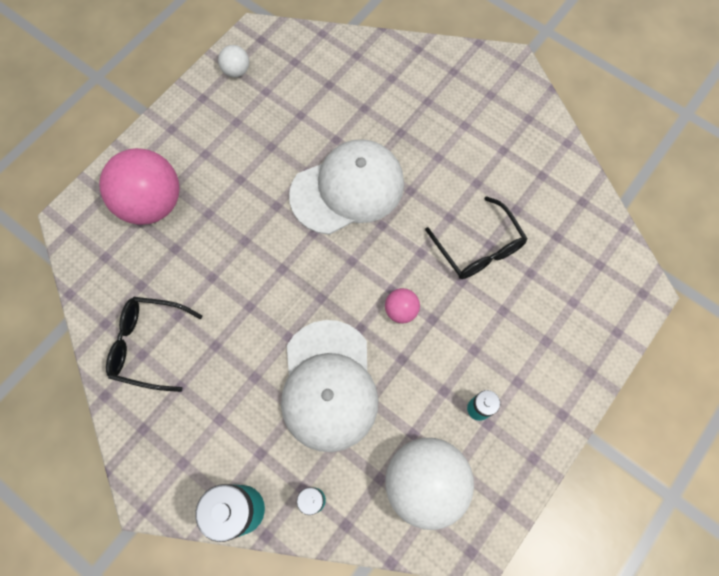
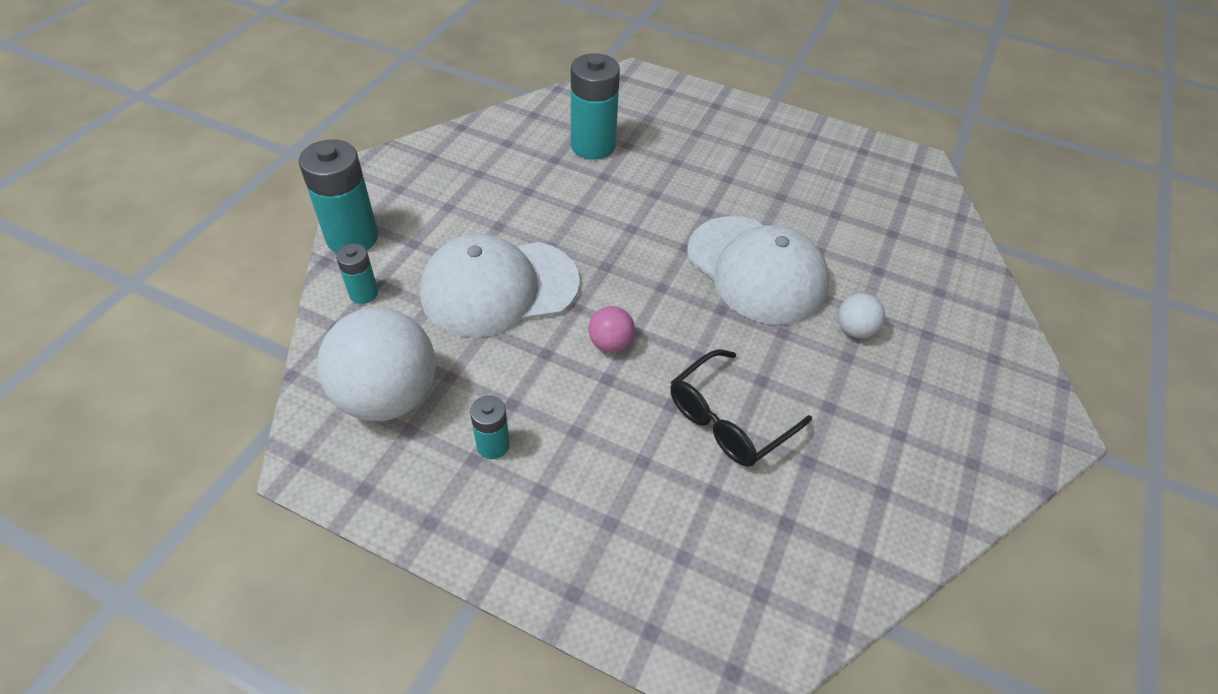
camera: 75 degrees right, 20 degrees down
(148, 345) = (518, 145): black glasses -> none
(152, 203) = (671, 121): pink ball -> none
(168, 278) = (593, 146): none -> turquoise battery
(236, 71) = (861, 154): white ball -> white ball (854, 330)

